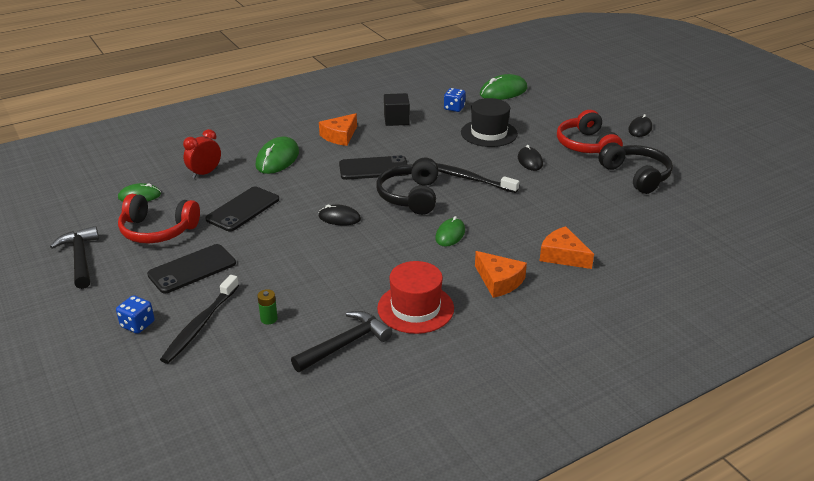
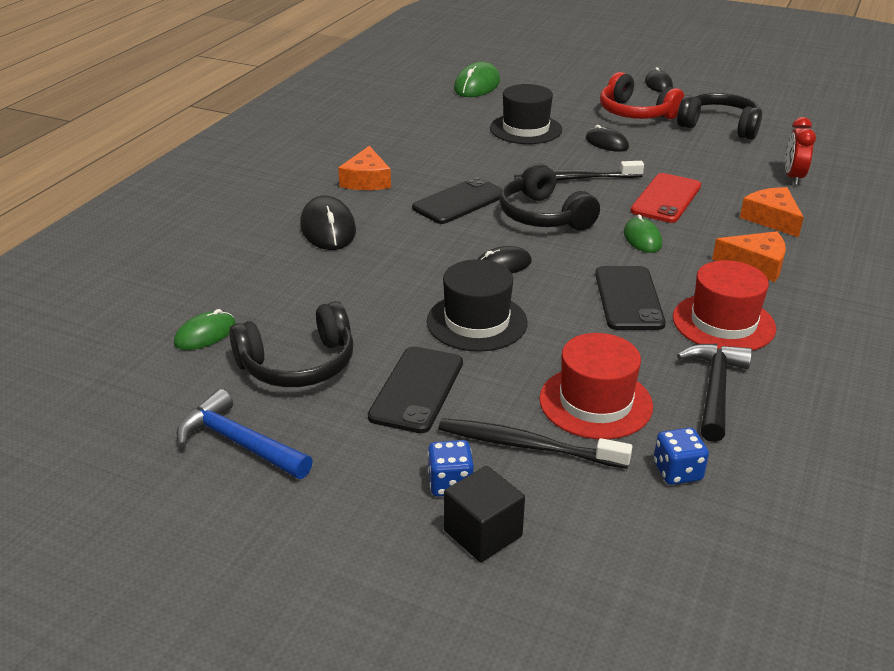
camera: 35 degrees left, 0 degrees up
(80, 258) = (239, 443): black hammer -> blue hammer
(158, 230) = (298, 364): red headphones -> black headphones
(200, 324) = (528, 446): black toothbrush -> black toothbrush turned 120 degrees clockwise
(205, 173) = (256, 275): red clock -> red clock (793, 177)
(243, 209) = (373, 298): black phone -> black phone (628, 298)
(269, 319) = (595, 402): green battery -> red hat
(275, 245) = (477, 322): none -> black hat
(277, 159) = (328, 228): green mouse -> black mouse
(396, 120) = (406, 144): black cube -> black cube (483, 533)
(454, 108) = (451, 115): blue dice -> blue dice (677, 471)
(509, 214) = (666, 198): none -> red phone
(562, 256) = (771, 219): orange cheese -> orange cheese turned 60 degrees clockwise

